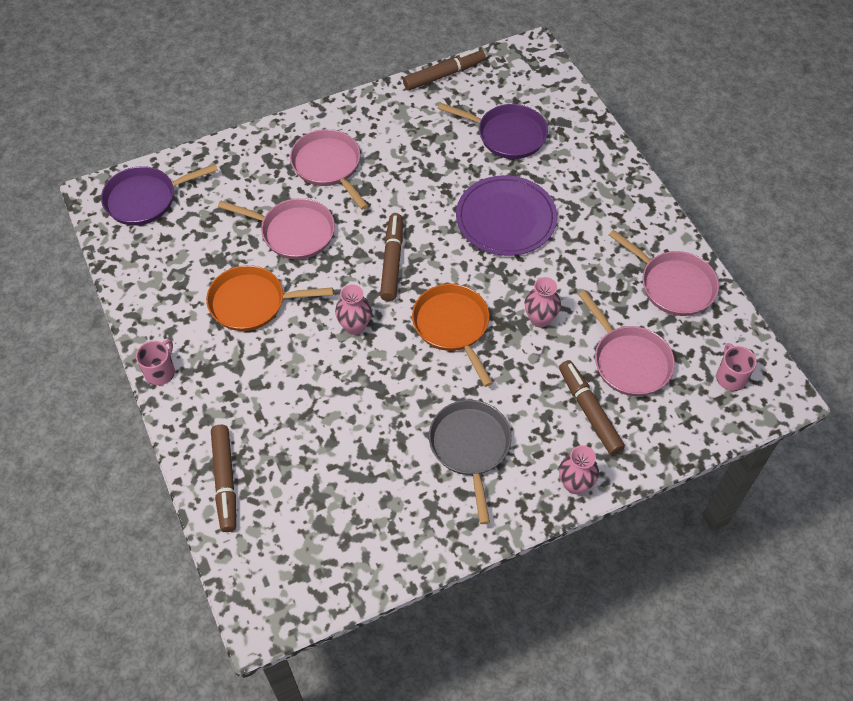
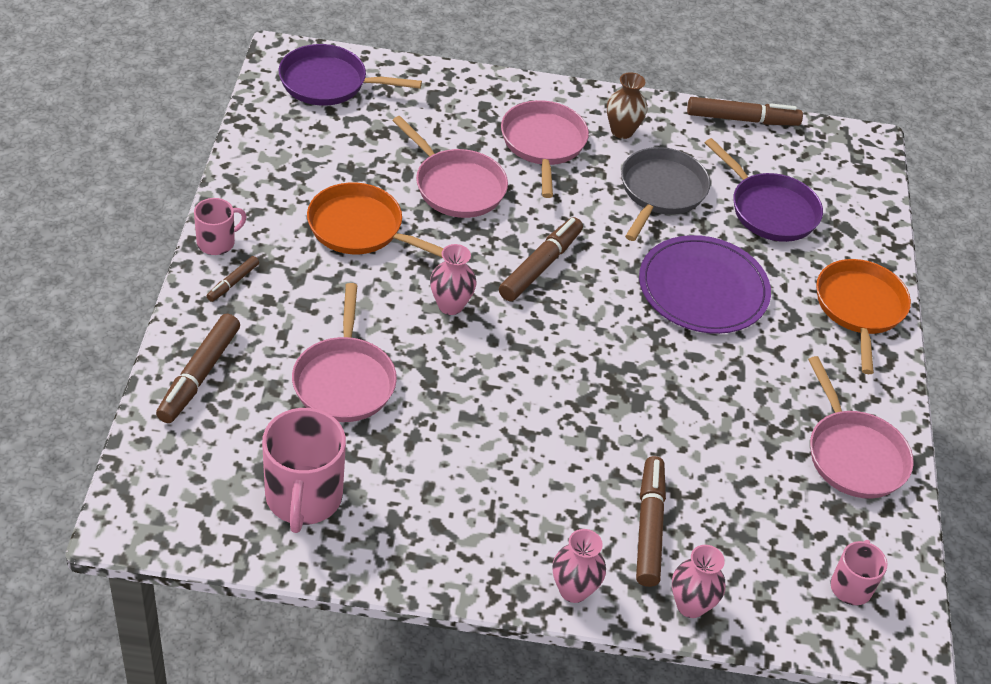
camera: 25 degrees right, 10 degrees down
(195, 396) = (233, 283): none -> brown marker
(362, 528) = (303, 497): none -> pink mug
(373, 127) = (622, 131): none -> brown vase
(453, 326) = (558, 361): orange pan -> orange pan (859, 308)
(470, 447) = (483, 487): grey pan -> grey pan (661, 192)
(540, 319) = (664, 406): pink vase -> pink vase (690, 605)
(629, 361) = (737, 502): pink pan -> pink pan (344, 380)

